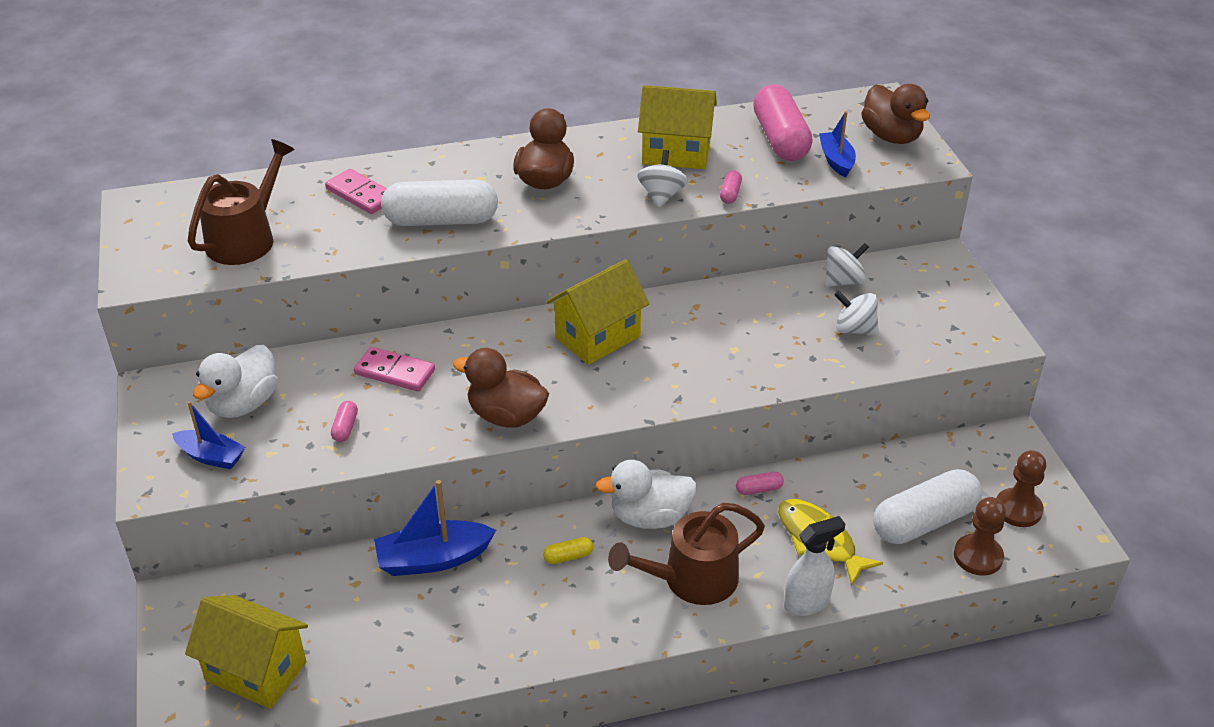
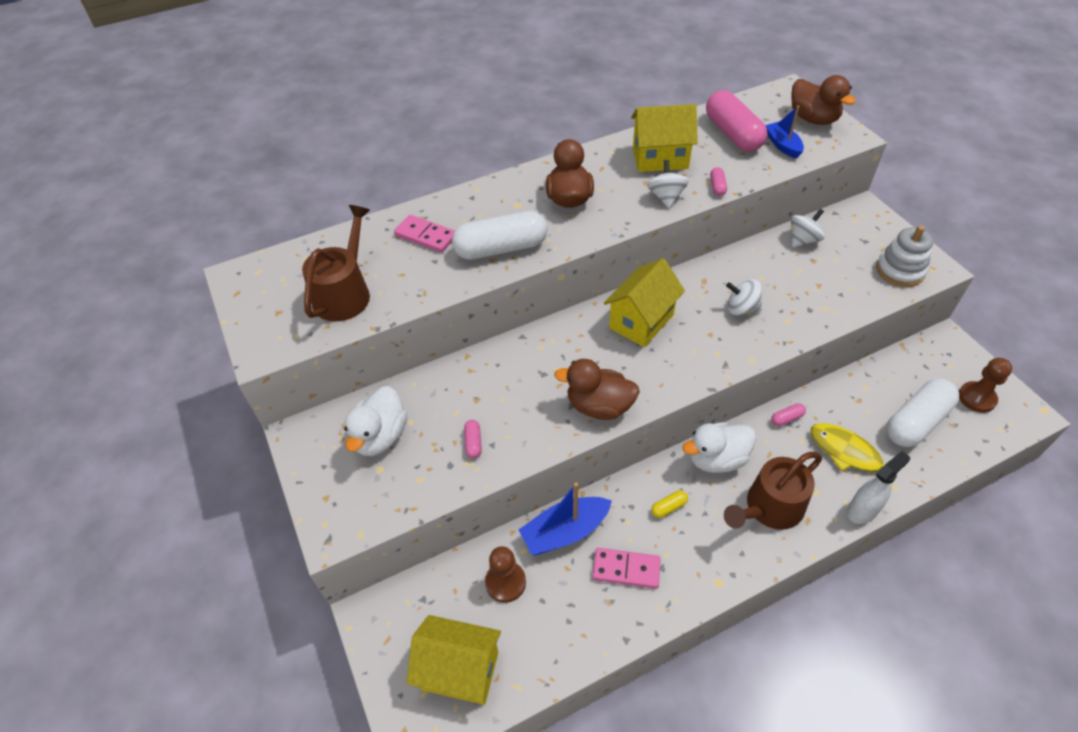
camera: 10 degrees left, 10 degrees up
(211, 456) = (371, 493): blue boat -> none
(395, 372) = (494, 383): pink domino -> pink domino (626, 569)
(854, 329) = (829, 279): white spinning top -> white spinning top (741, 309)
(950, 333) = (900, 270): none -> white stacking toy
(978, 556) = (966, 444): brown pawn -> brown pawn (505, 582)

